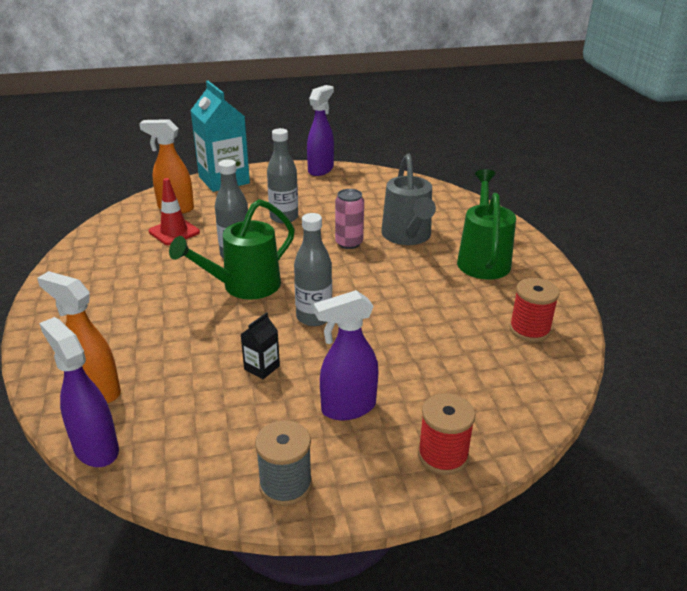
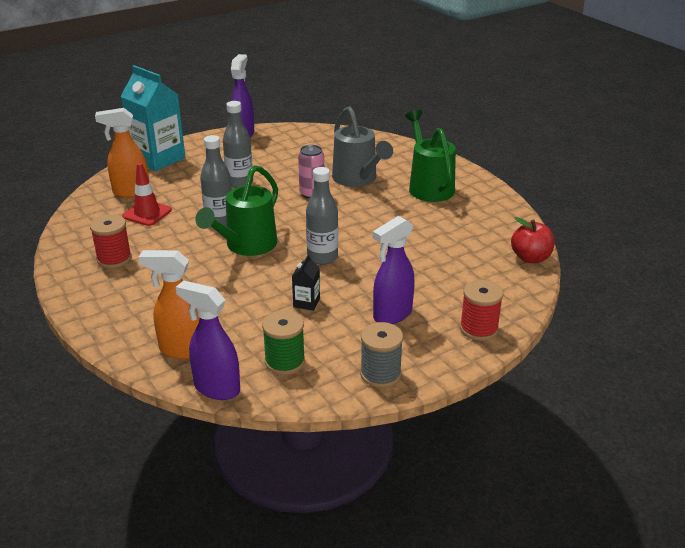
camera: 20 degrees left, 0 degrees up
(189, 436) = (285, 362): none -> green spool
(529, 330) = (492, 232): red spool -> red spool (114, 259)
(561, 374) = (530, 258): none -> red apple

